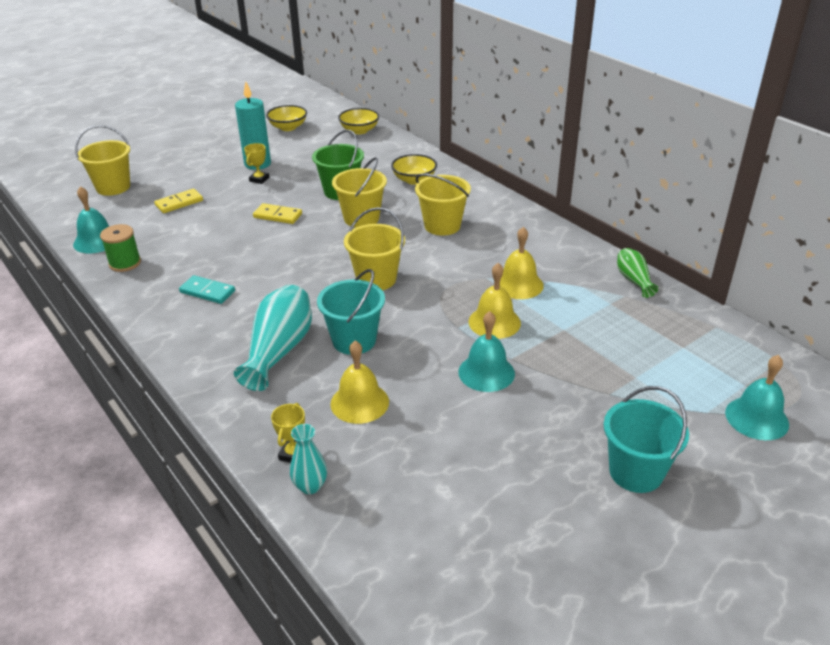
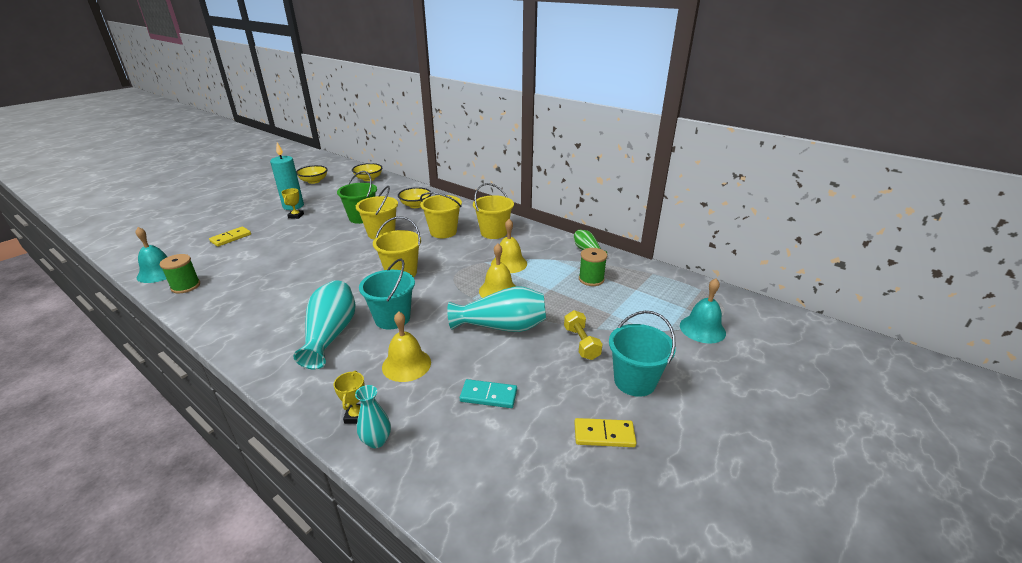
camera: 15 degrees left, 5 degrees down
(113, 187) = (172, 233): yellow bucket -> yellow bucket (494, 232)
(207, 292) = (262, 298): turquoise domino -> turquoise domino (488, 395)
(278, 216) = (314, 238): yellow domino -> yellow domino (604, 434)
(486, 372) = (502, 326): turquoise bell -> turquoise vase
(582, 411) = (581, 343): none -> yellow dumbbell
(625, 323) = (591, 279): none -> green spool

